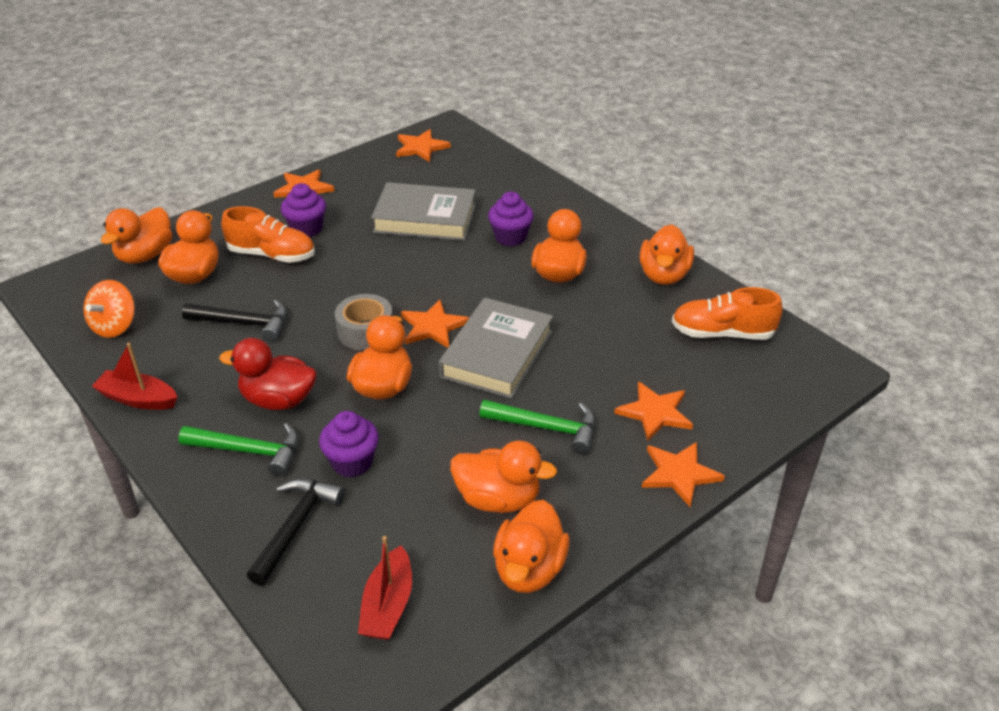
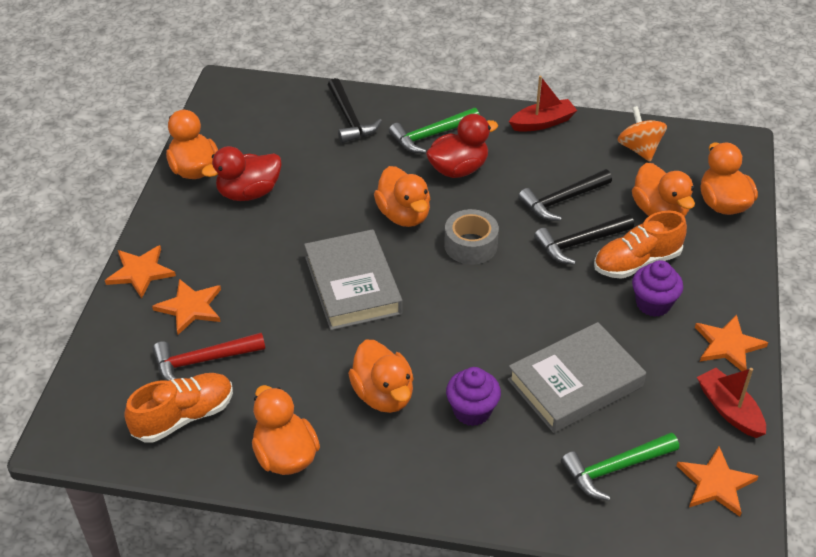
camera: 140 degrees right, 5 degrees up
(286, 287) = (579, 243): none -> black hammer
(352, 462) = (362, 163): purple cupcake -> none
(388, 605) = (256, 116): red boat -> red boat (729, 410)
(433, 326) = (427, 279): orange star -> none
(498, 499) = (248, 193): orange duck -> red duck
(547, 428) = (260, 252): green hammer -> green hammer (614, 469)
(677, 364) = (202, 361): none -> red hammer

